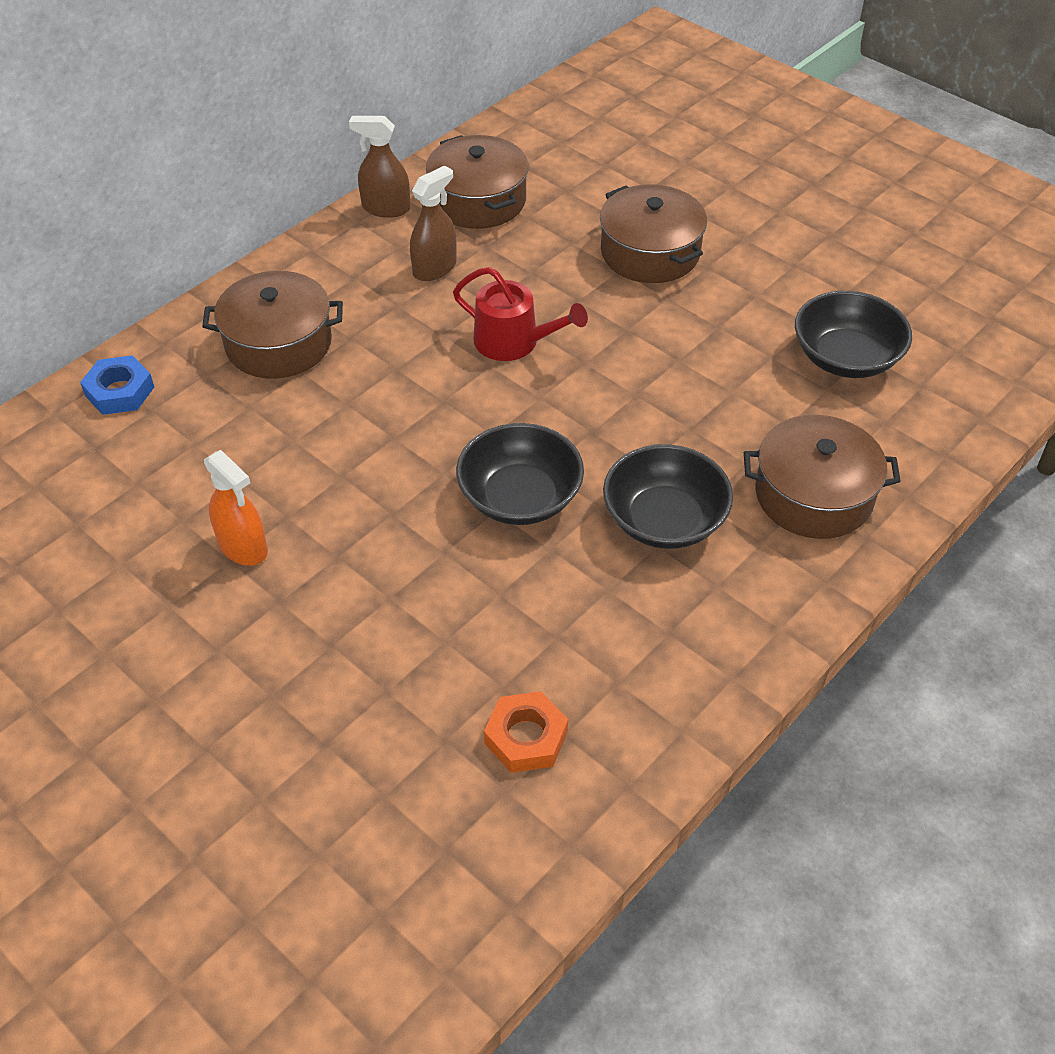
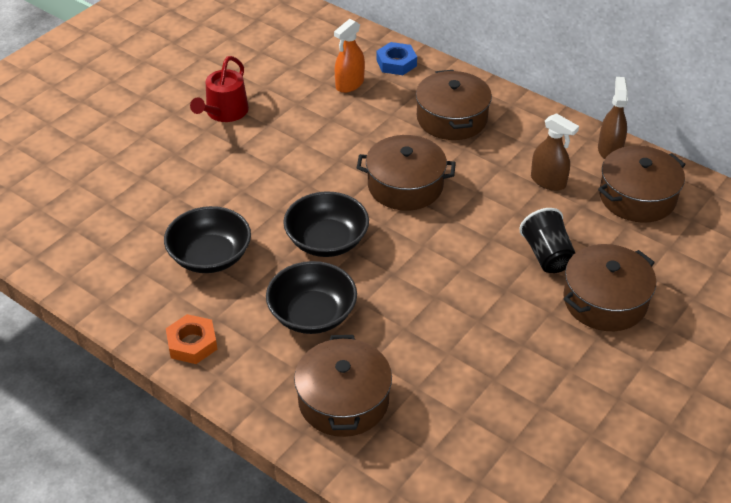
camera: 85 degrees right, 5 degrees down
(243, 547) = (278, 128): orange spray bottle -> orange spray bottle (349, 84)
(416, 405) = (405, 186): none -> brown pot
(513, 342) = (478, 228): red watering can -> red watering can (224, 112)
(526, 737) = (140, 255): orange nut -> orange nut (192, 343)
(571, 287) = (547, 255): none -> black cup
(845, 358) = (503, 429): black bowl -> black bowl (210, 256)

